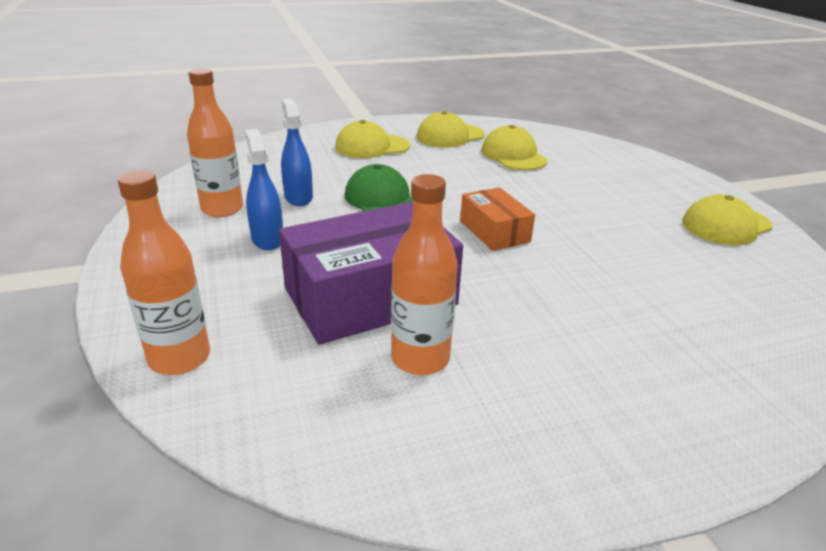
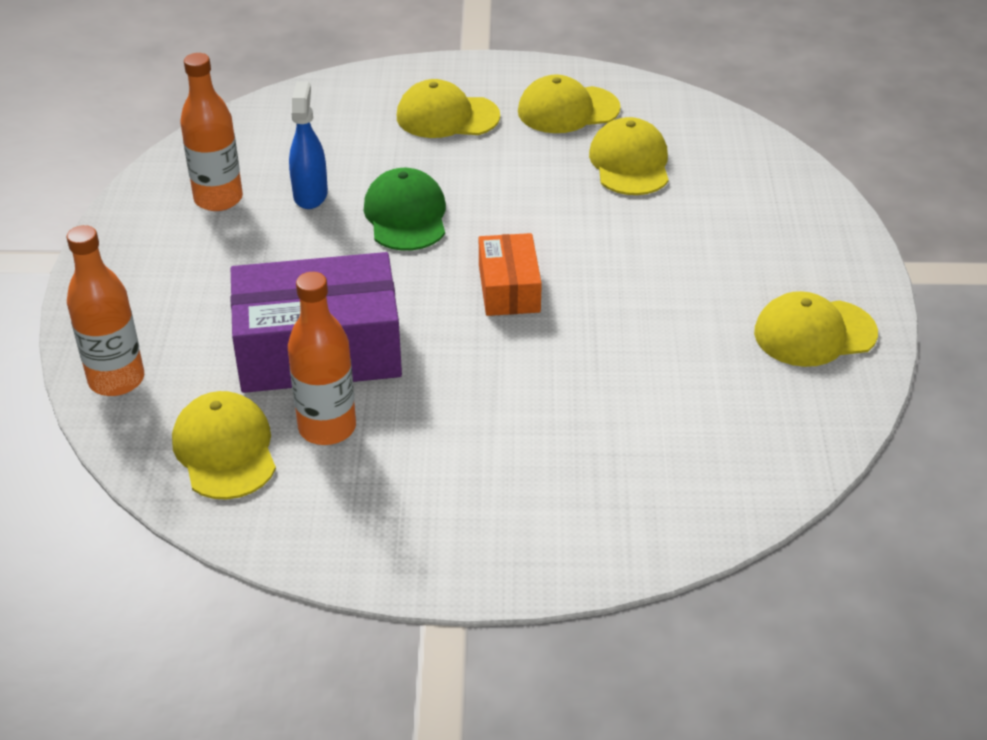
camera: 20 degrees right, 10 degrees up
(267, 239) = (249, 253): blue spray bottle -> none
(329, 401) = (225, 450): none -> yellow cap

